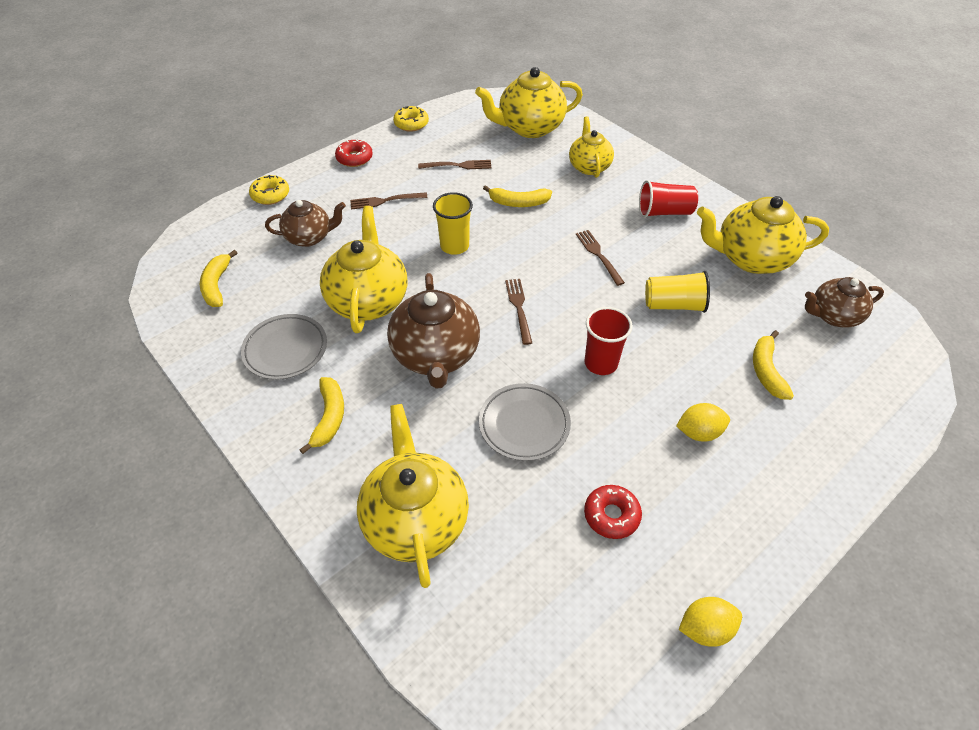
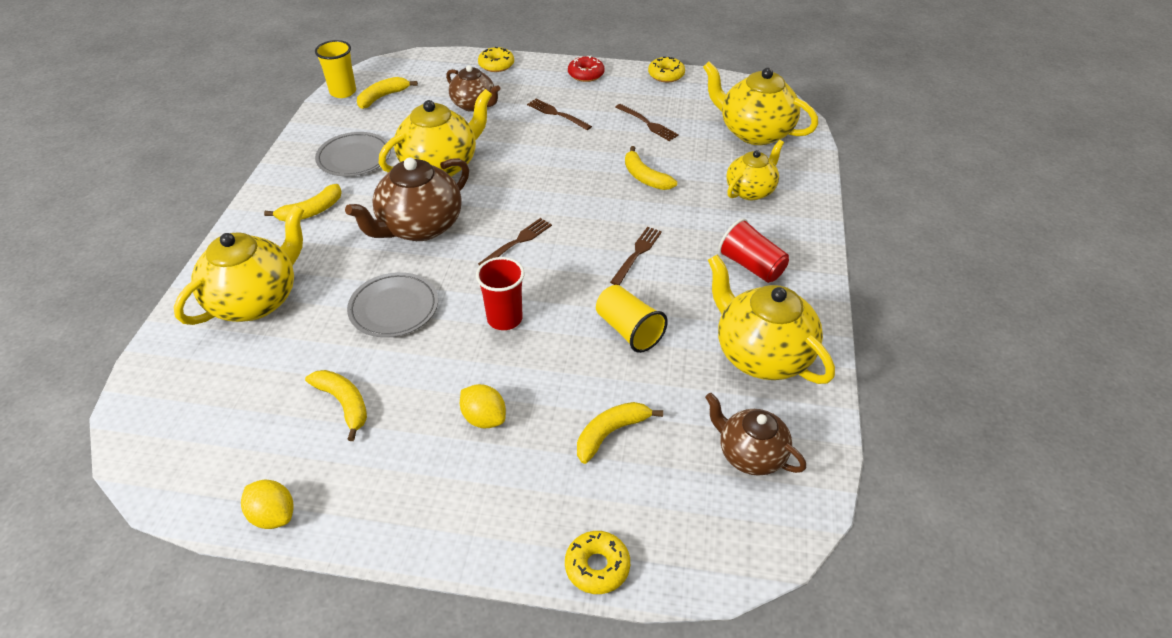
camera: 50 degrees right, 5 degrees down
(454, 246) = (549, 173): yellow cup -> yellow cup (343, 92)
(611, 515) = (344, 404): red donut -> yellow banana
(881, 445) = (597, 566): none -> yellow donut

